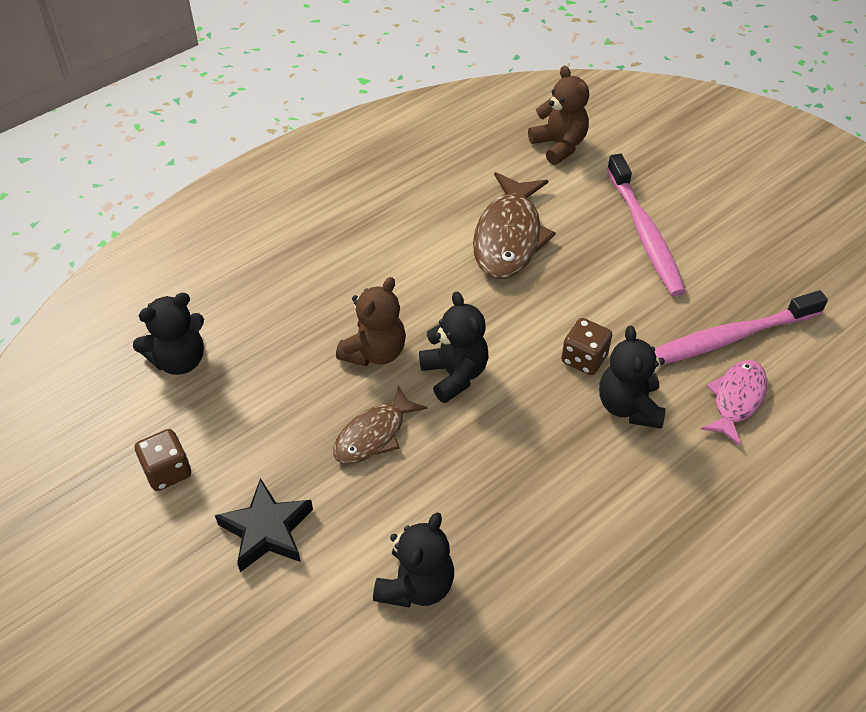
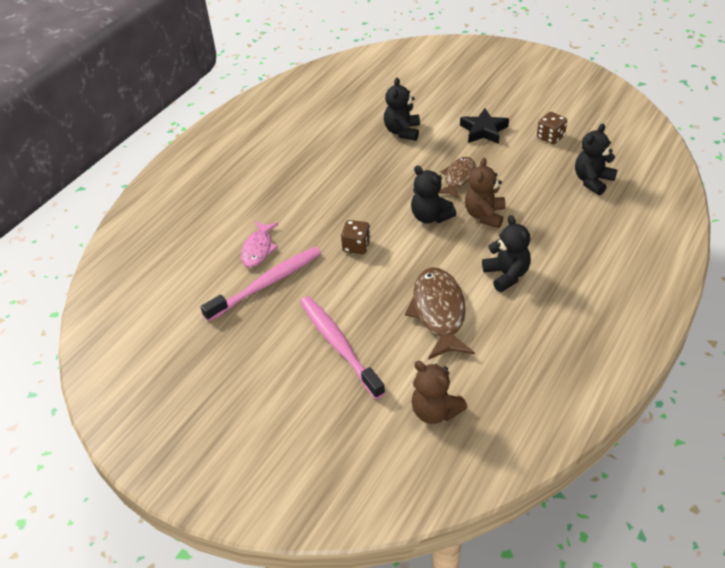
camera: 165 degrees right, 5 degrees down
(629, 406) = (322, 228): black teddy bear -> black teddy bear (506, 275)

